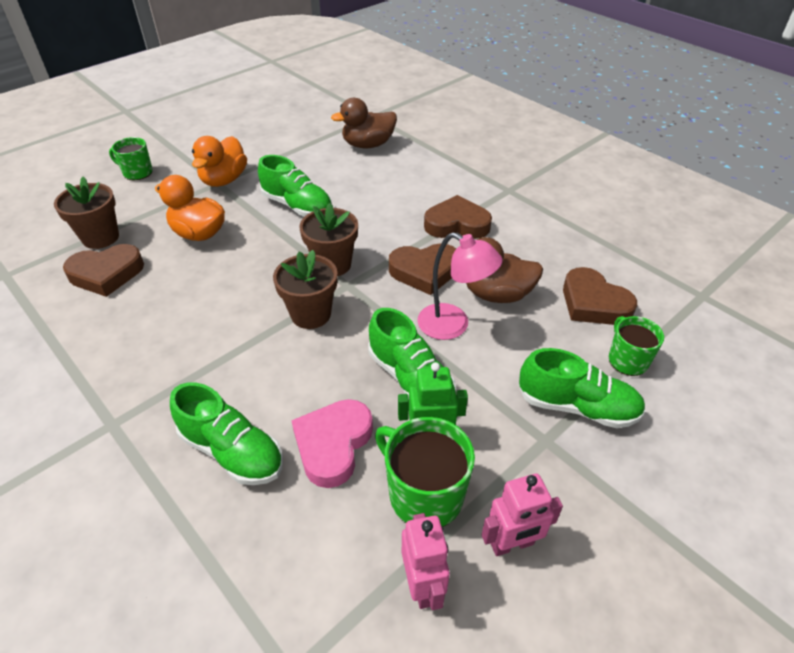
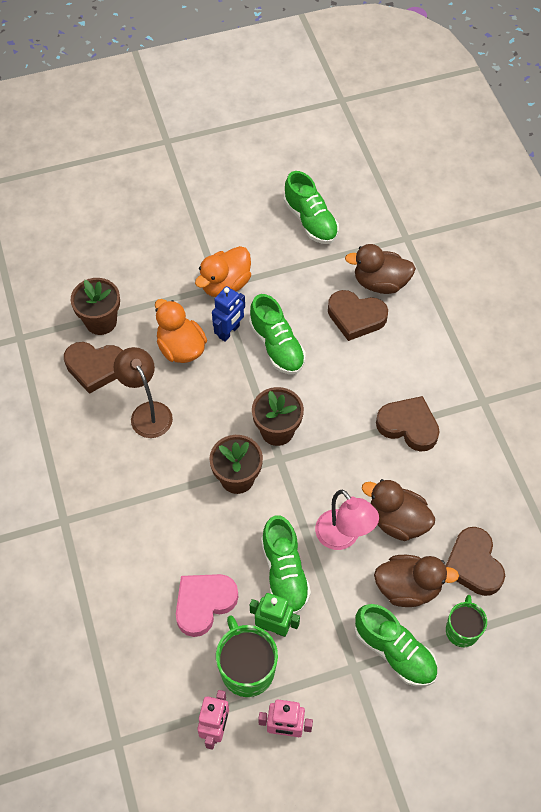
camera: 25 degrees right, 15 degrees up
(137, 172) = (152, 244): green mug -> none
(182, 292) = (147, 412): none -> brown lamp
(232, 451) = (135, 578): green shoe -> green shoe (310, 221)
(244, 209) = (229, 331): none -> blue robot
(425, 271) = (350, 470): brown heart -> brown heart (356, 317)
(547, 344) = (408, 588): none -> brown duck

